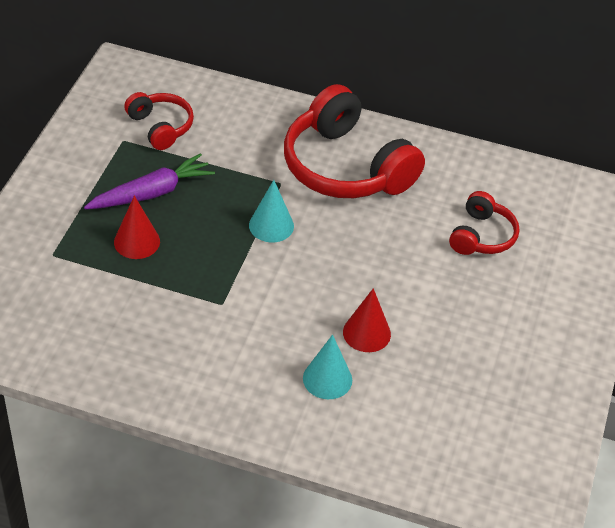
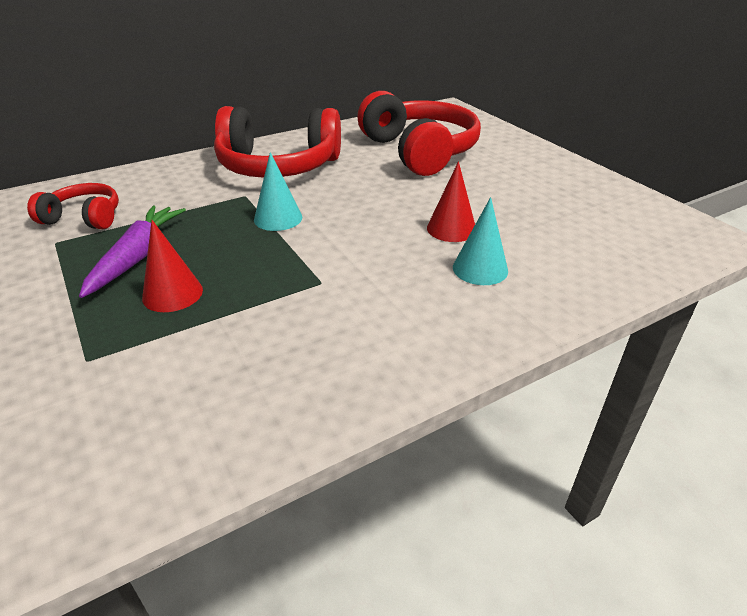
camera: 45 degrees left, 10 degrees down
(481, 236) = (419, 151): red headphones -> red headphones, size x1.93

